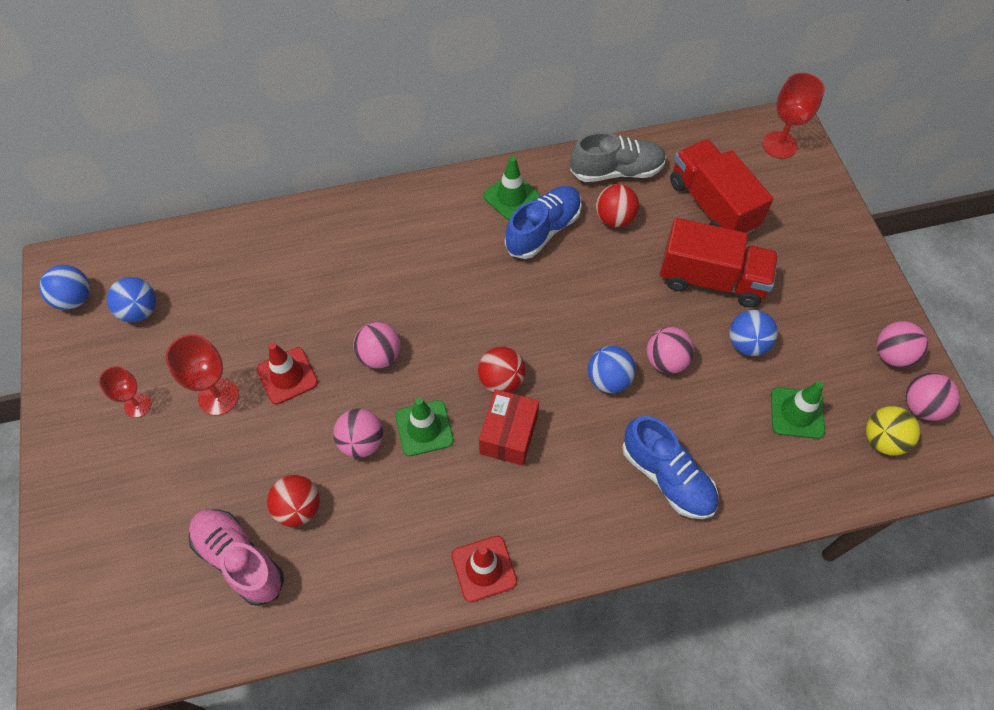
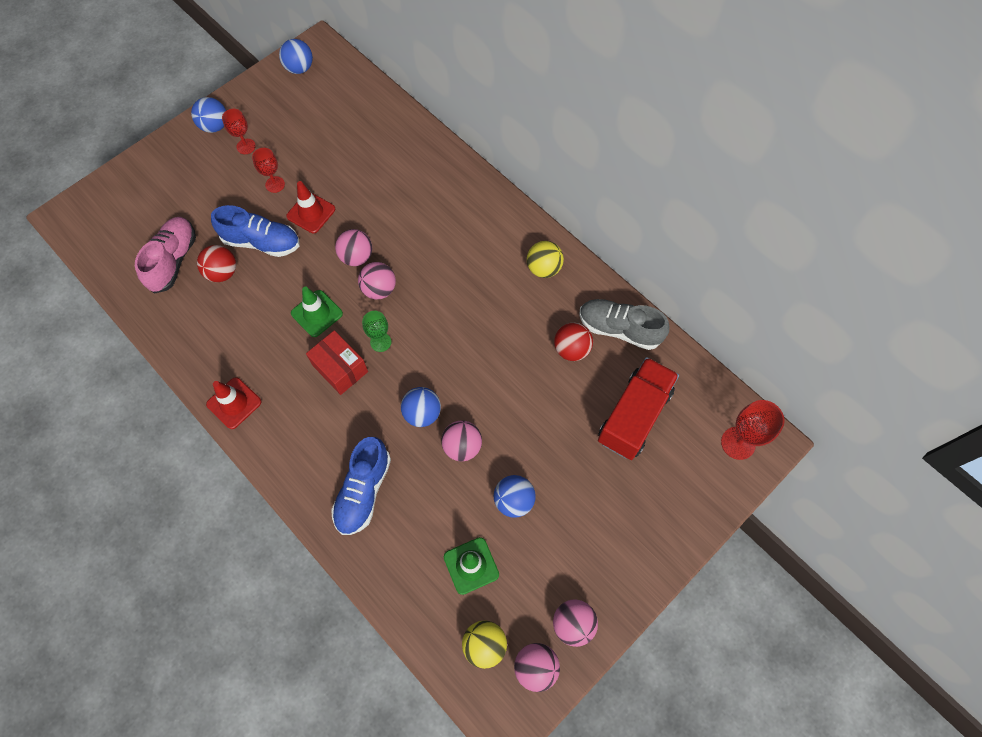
camera: 60 degrees right, 5 degrees up
(140, 311) = (311, 106): blue ball -> blue ball (215, 126)
(218, 397) = (275, 184): red goblet -> red goblet, size x0.65
(361, 442) = (286, 282): pink ball -> pink ball (379, 289)
(501, 380) = (380, 342): red ball -> green goblet
(508, 434) = (340, 368): red box -> red box turned 60 degrees clockwise
(511, 197) = (543, 268): green traffic cone -> yellow ball
(543, 230) = (527, 305): blue shoe -> blue shoe (262, 242)
(616, 171) = (619, 329): grey shoe -> grey shoe turned 150 degrees clockwise
(712, 279) = (559, 447): red truck -> none

